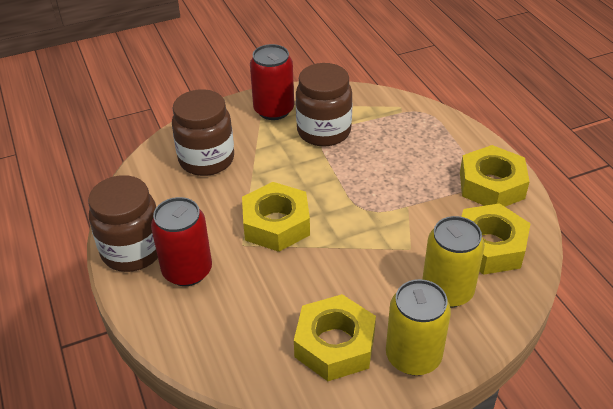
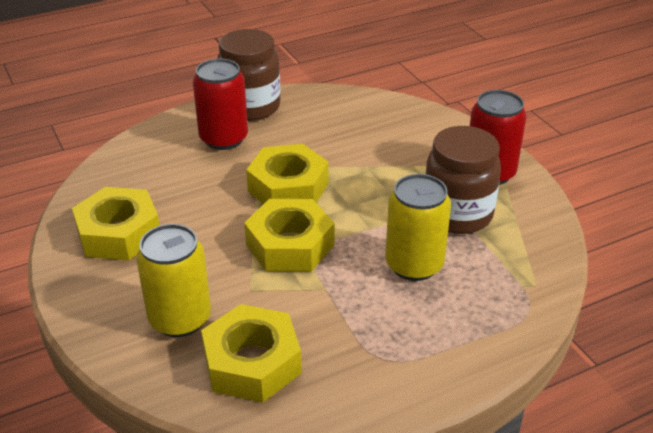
camera: 85 degrees right, 5 degrees down
(206, 160) = (386, 134): brown jar -> none
(413, 356) = (93, 288): yellow can -> yellow can (414, 265)
(491, 185) = (374, 374): yellow nut -> yellow nut (290, 245)

